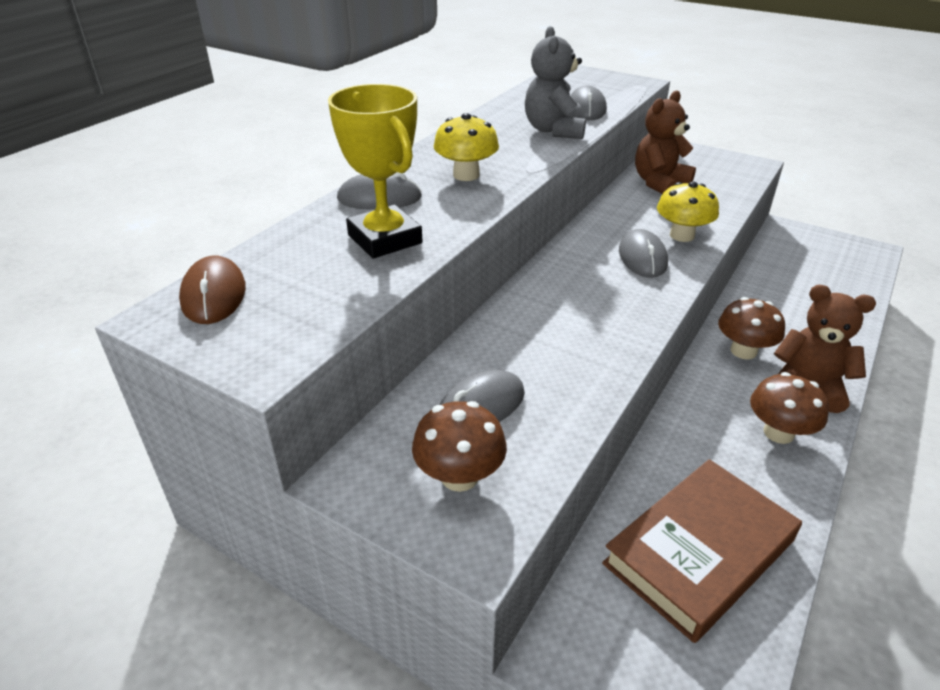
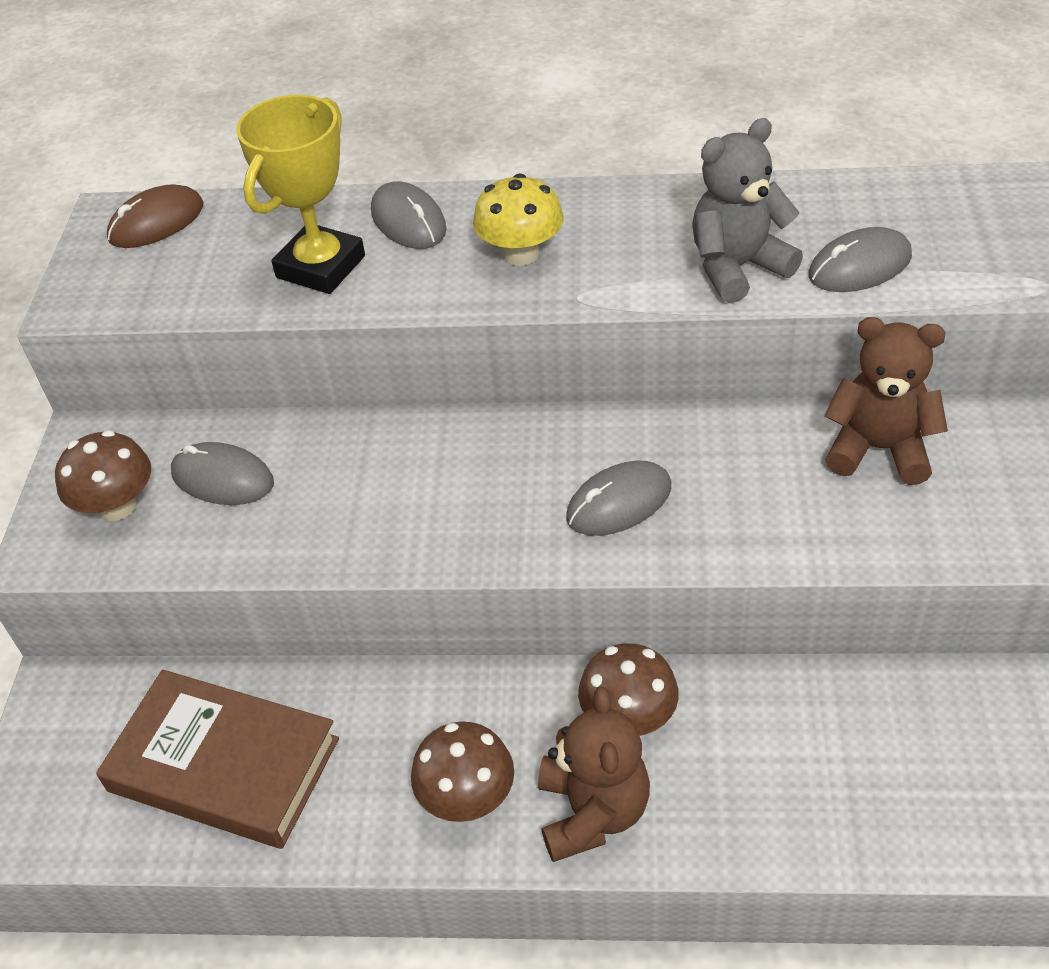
camera: 65 degrees right, 10 degrees up
(682, 235) = (720, 524): yellow mushroom -> none

